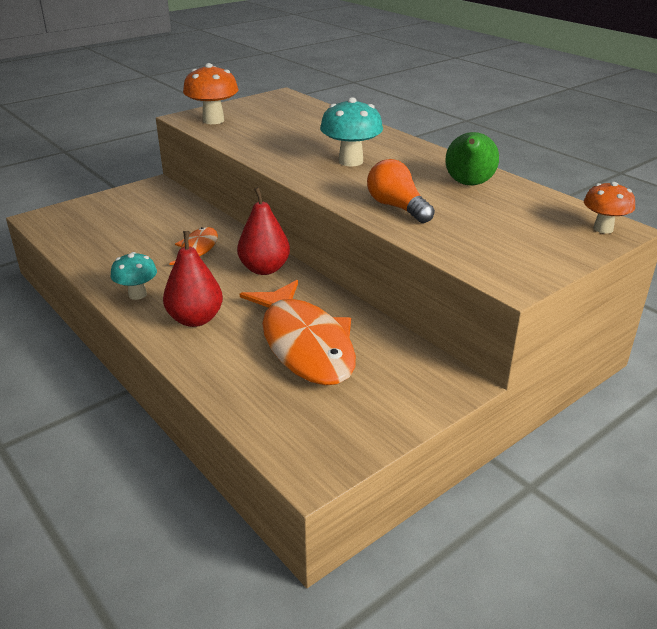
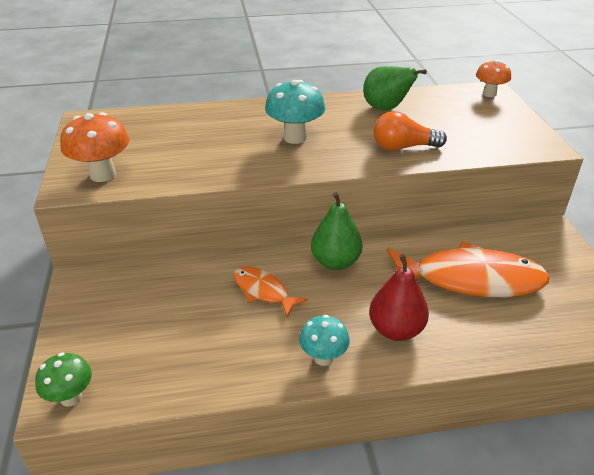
camera: 60 degrees left, 5 degrees up
(46, 220) = (71, 397): none -> green mushroom
(264, 269) = (335, 262): red pear -> green pear

